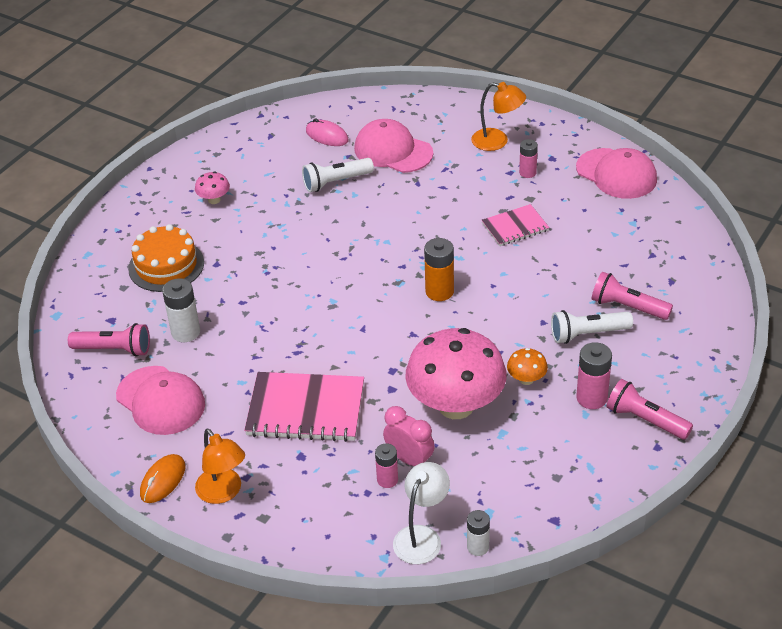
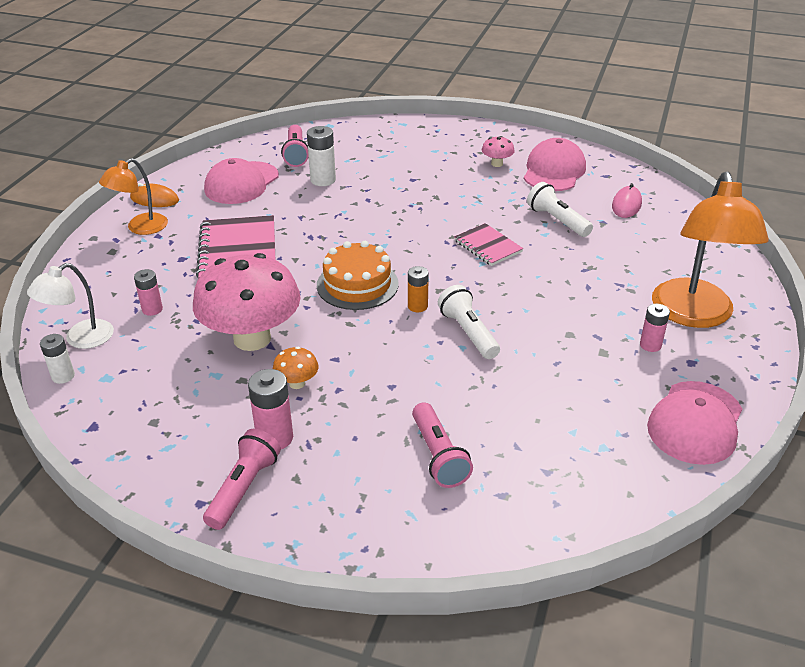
camera: 75 degrees right, 5 degrees down
(166, 265) = (401, 157): orange cake -> orange cake (357, 284)
(393, 151) = (628, 246): pink cap -> pink cap (554, 171)
(409, 459) = (178, 319): pink clock -> none
(421, 536) = (80, 339): white lamp -> white lamp turned 120 degrees clockwise
(439, 291) = (417, 306): orange battery -> orange battery, size x0.65
(497, 141) = (694, 315): orange lamp -> orange lamp, size x1.79
(515, 227) = (545, 346): pink notebook -> pink notebook (487, 246)
(587, 334) = (380, 424): white flashlight -> white flashlight (468, 332)
(627, 307) = (438, 456): pink flashlight -> pink flashlight turned 150 degrees clockwise

